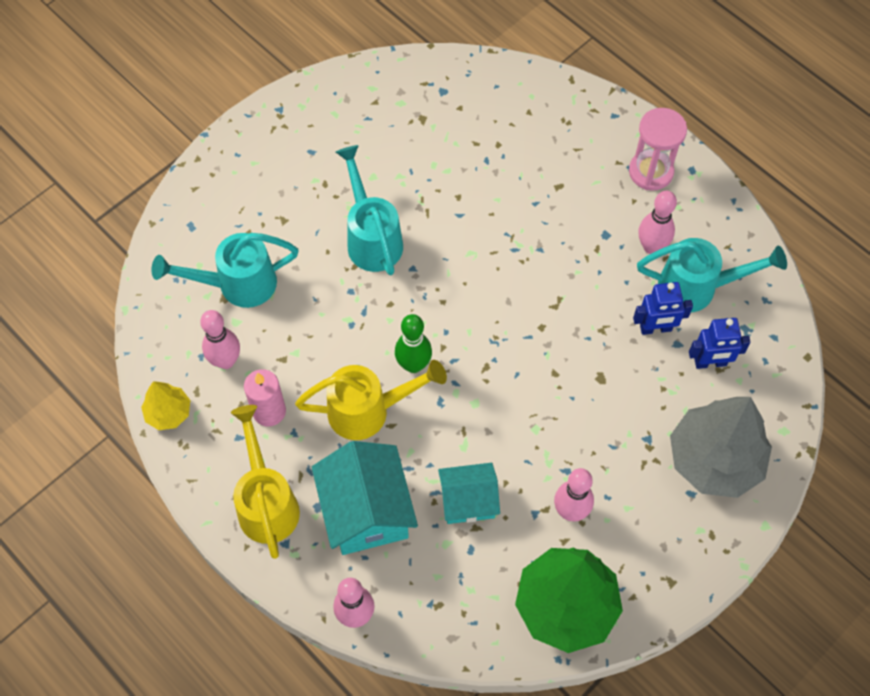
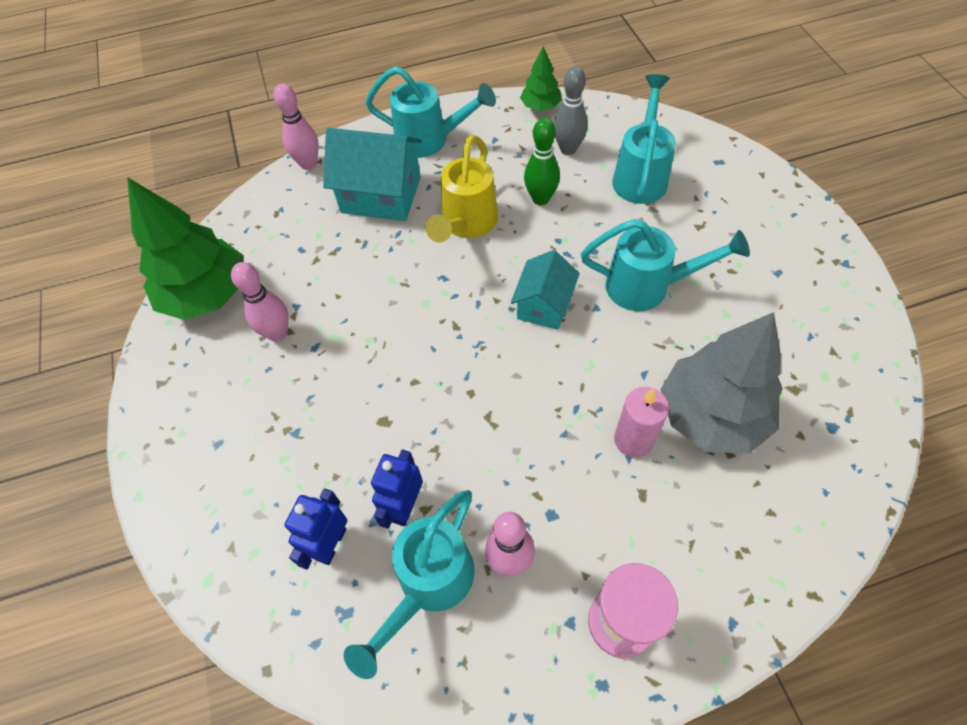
camera: 120 degrees right, 5 degrees down
(169, 413) = (540, 106): yellow tree -> green tree
(226, 361) = (568, 149): pink bowling pin -> grey bowling pin
(266, 501) = (431, 140): yellow watering can -> turquoise watering can
(269, 411) = (505, 162): pink candle -> pink candle (633, 440)
(413, 365) = (491, 271): green bowling pin -> green bowling pin (540, 199)
(468, 501) = (341, 263): turquoise house -> turquoise house (544, 305)
(714, 460) = (231, 485): grey tree -> grey tree (711, 415)

